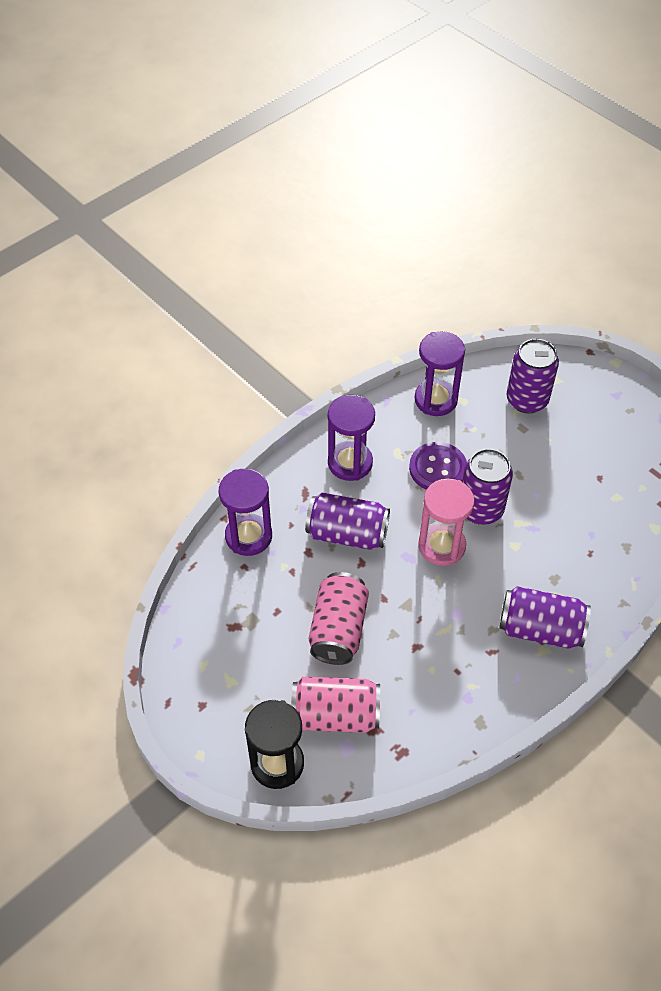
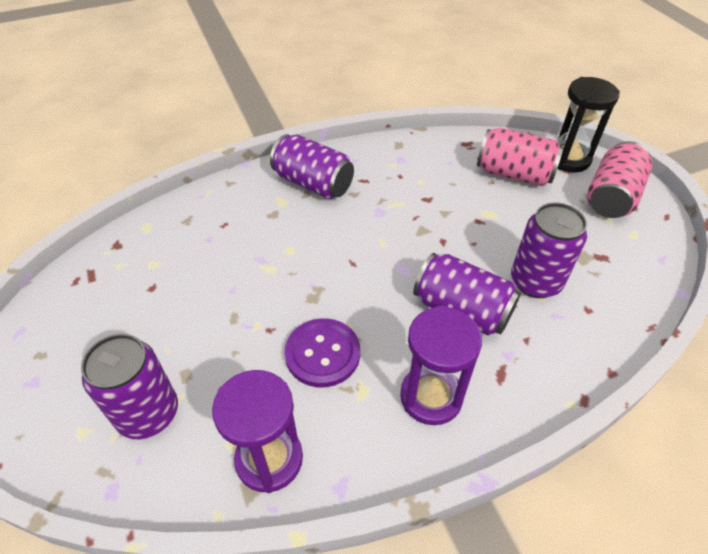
camera: 160 degrees left, 5 degrees down
(248, 536) = (581, 340): purple hourglass -> none
(338, 629) = (496, 228): pink can -> pink can (611, 197)
(441, 546) = (363, 269): pink hourglass -> none
(481, 509) = (301, 292): purple can -> purple can (535, 282)

